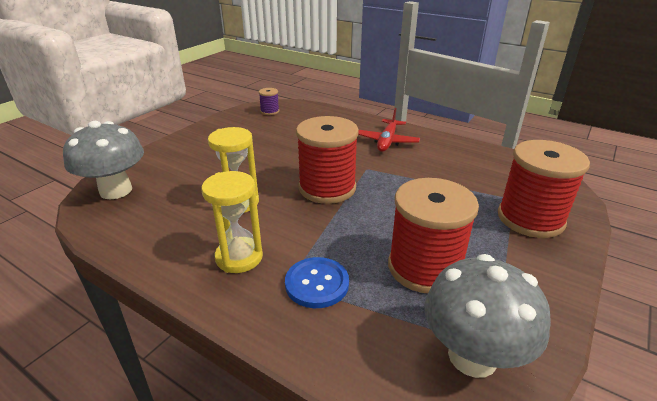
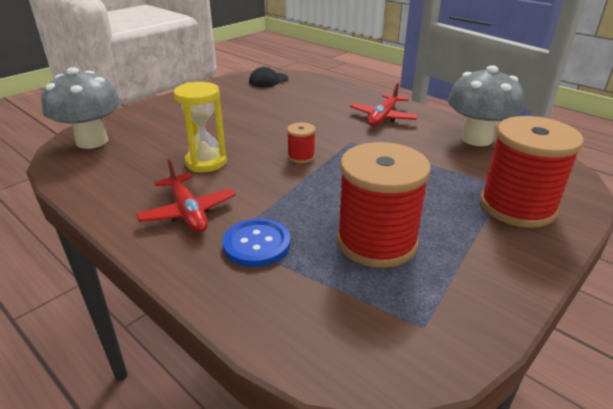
camera: 10 degrees right, 0 degrees up
(239, 257) = (188, 212): yellow hourglass -> red plane
(270, 111) = (268, 80): purple spool -> black cap
(327, 188) = (301, 157): red spool -> red spool, size x0.45
(472, 356) = (396, 331): grey mushroom -> grey mushroom (476, 139)

